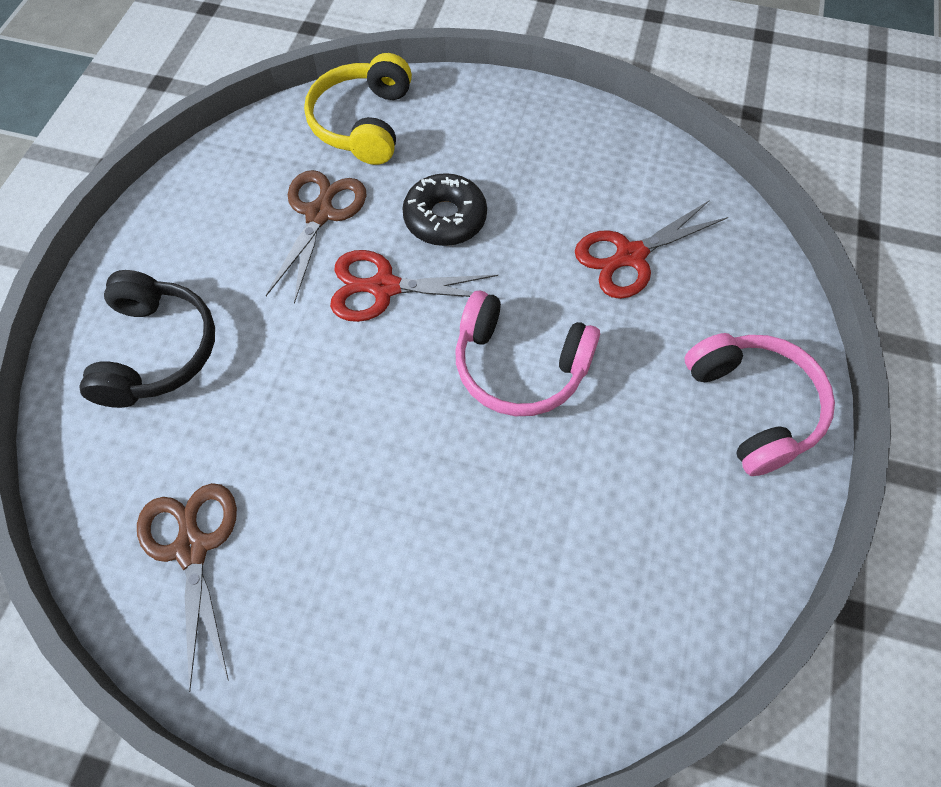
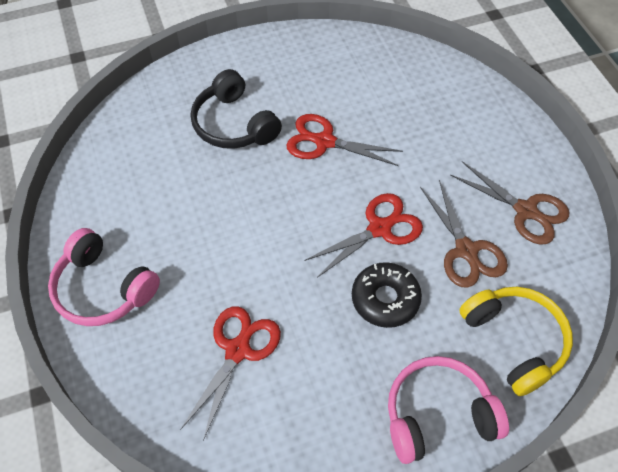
camera: 145 degrees right, 5 degrees down
(157, 351) = (462, 125): black headphones -> black headphones (234, 124)
(192, 548) = (350, 67): brown scissors -> brown scissors (525, 211)
(345, 440) = (324, 141): none -> red scissors
(519, 366) = (261, 230): pink headphones -> pink headphones (438, 414)

